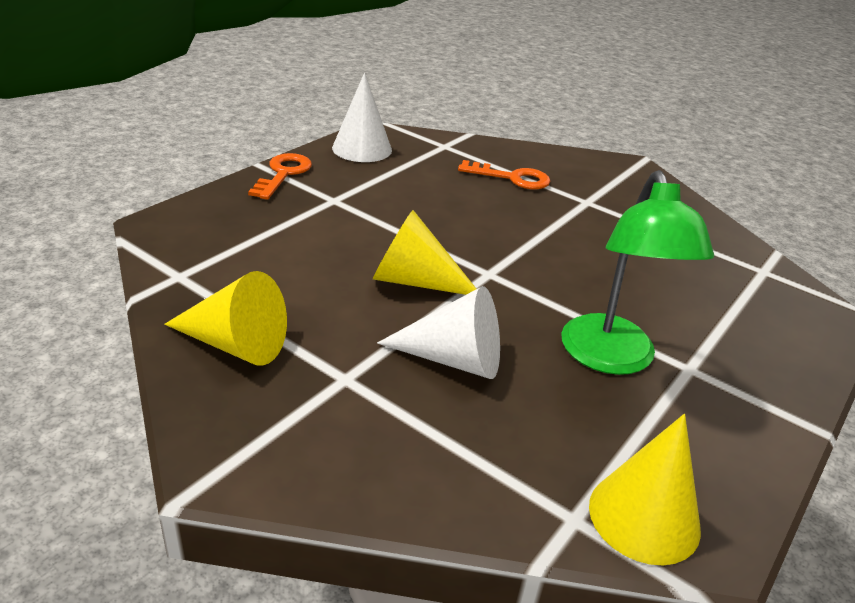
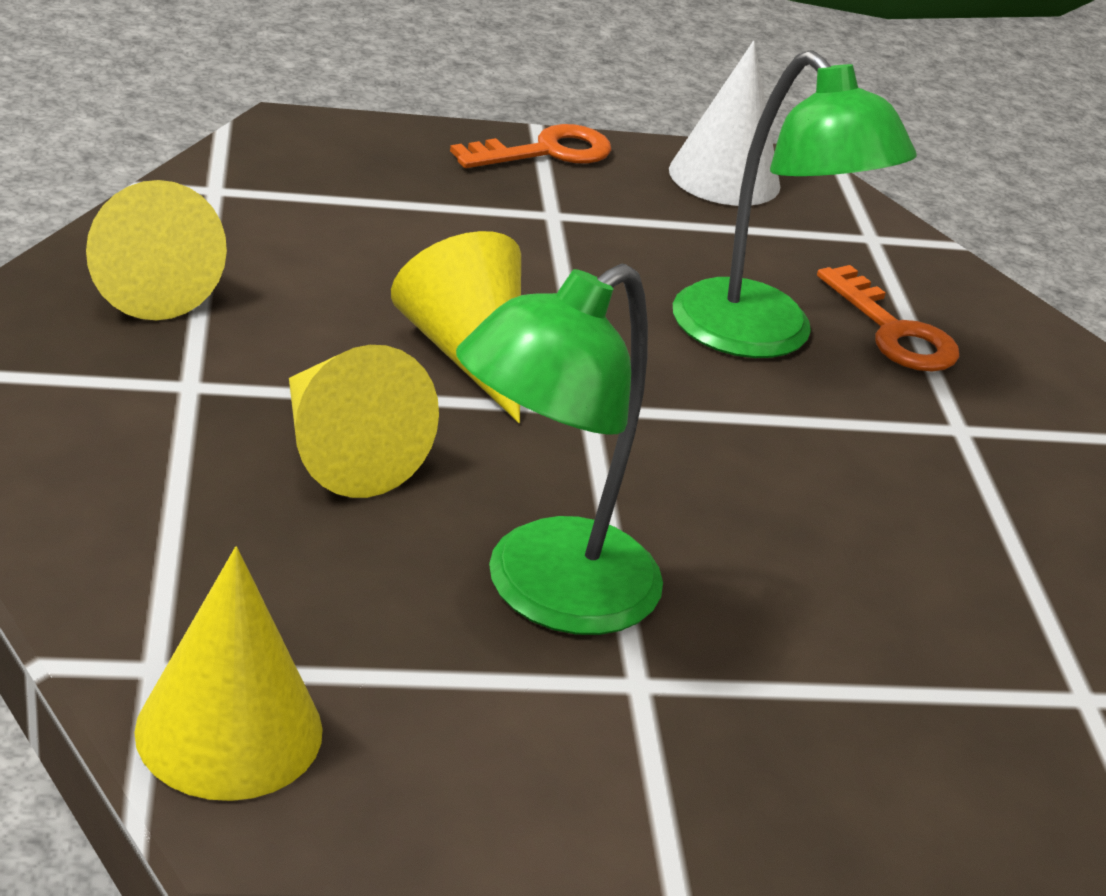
camera: 45 degrees right, 0 degrees up
(453, 359) = (342, 451): white cone -> yellow cone
(484, 206) = (761, 337): none -> green lamp

